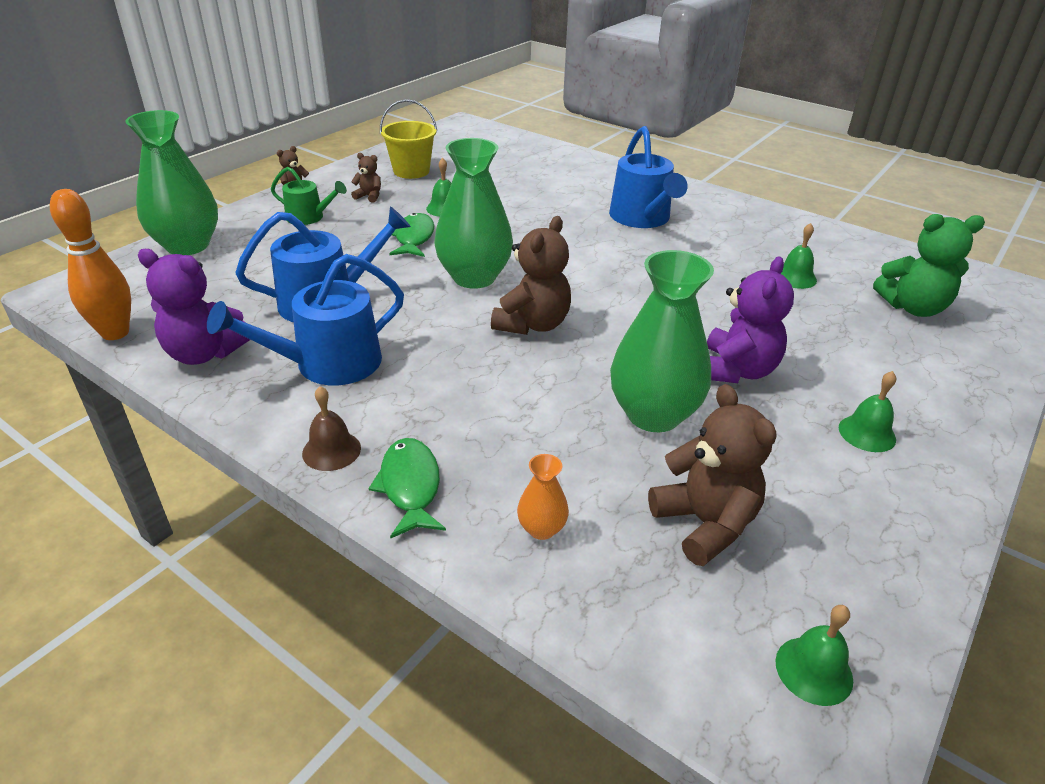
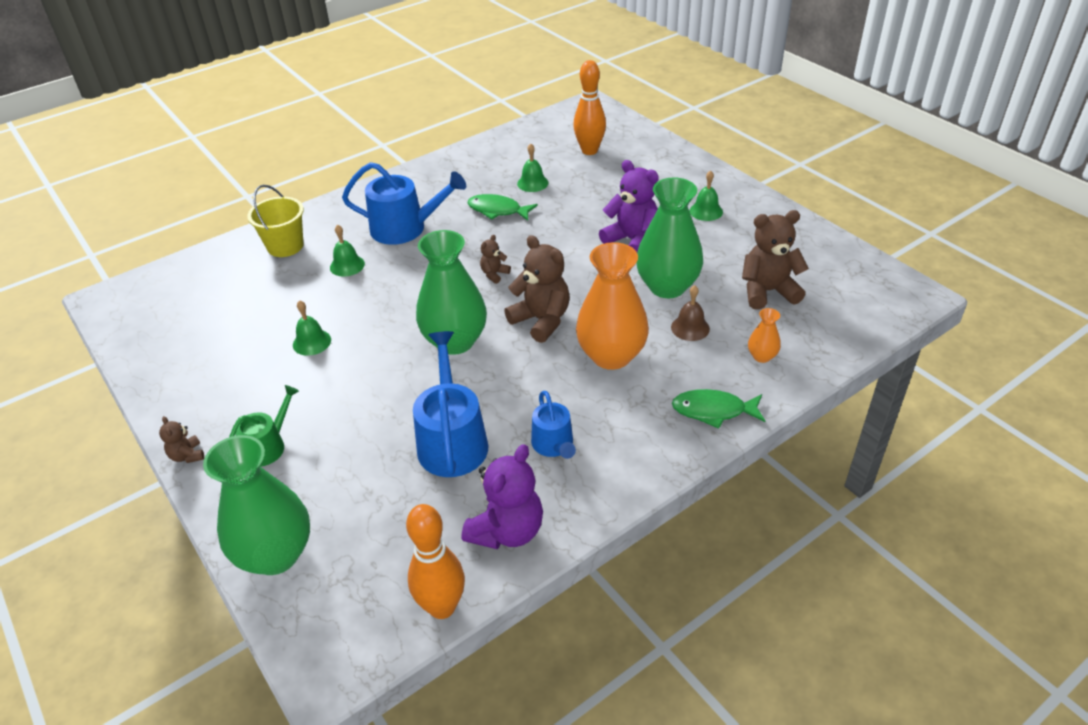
camera: 70 degrees left, 5 degrees up
(328, 364) = (554, 445): blue watering can -> blue watering can, size x0.59
(331, 450) = (666, 449): brown bell -> brown bell (690, 328)
(369, 196) = (247, 394): brown teddy bear -> brown teddy bear (494, 274)
(411, 171) = (205, 355): yellow bucket -> yellow bucket (285, 246)
(413, 238) = (361, 370): green fish -> green fish (497, 210)
(490, 384) = (611, 356): none -> orange vase
(814, 670) = (867, 284): green bell -> green bell (347, 265)
(913, 308) = (589, 151): green teddy bear -> orange bowling pin

